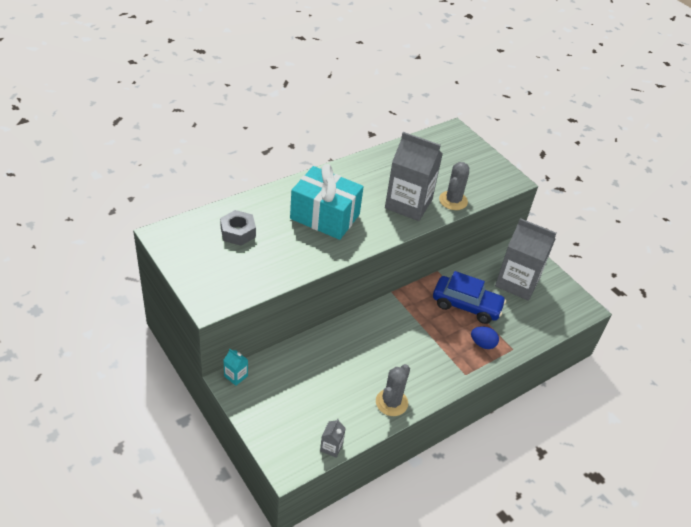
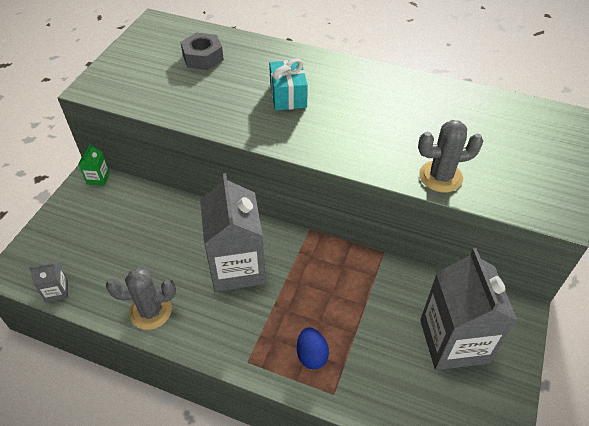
camera: 60 degrees right, 5 degrees up
(236, 376) = (98, 178): turquoise carton -> green carton
(325, 216) = (288, 96): turquoise gift -> turquoise gift, size x0.58
(408, 204) = (385, 143): grey carton -> grey carton (237, 267)
(466, 305) = (358, 307): blue car -> none

